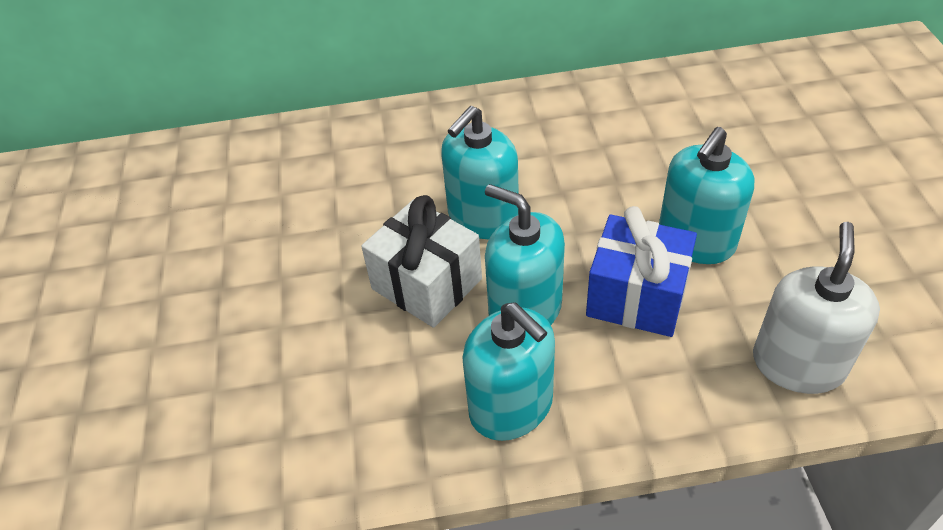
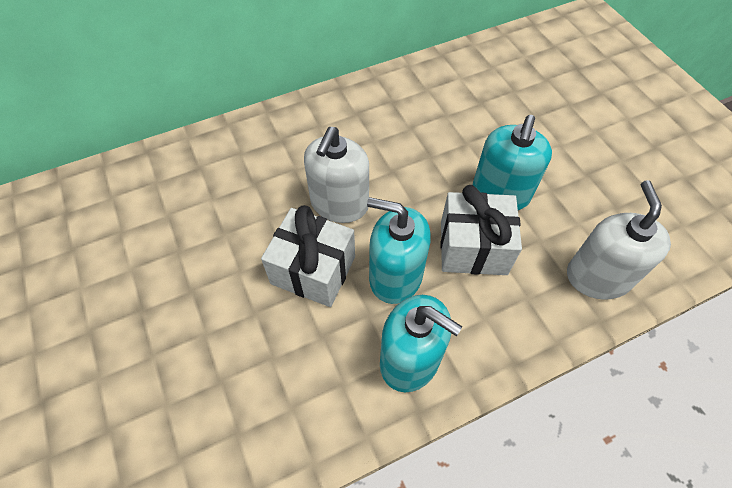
camera: 20 degrees left, 10 degrees up
(483, 217) = (339, 204): turquoise soap dispenser -> white soap dispenser
(637, 296) = (473, 247): blue gift -> white gift

